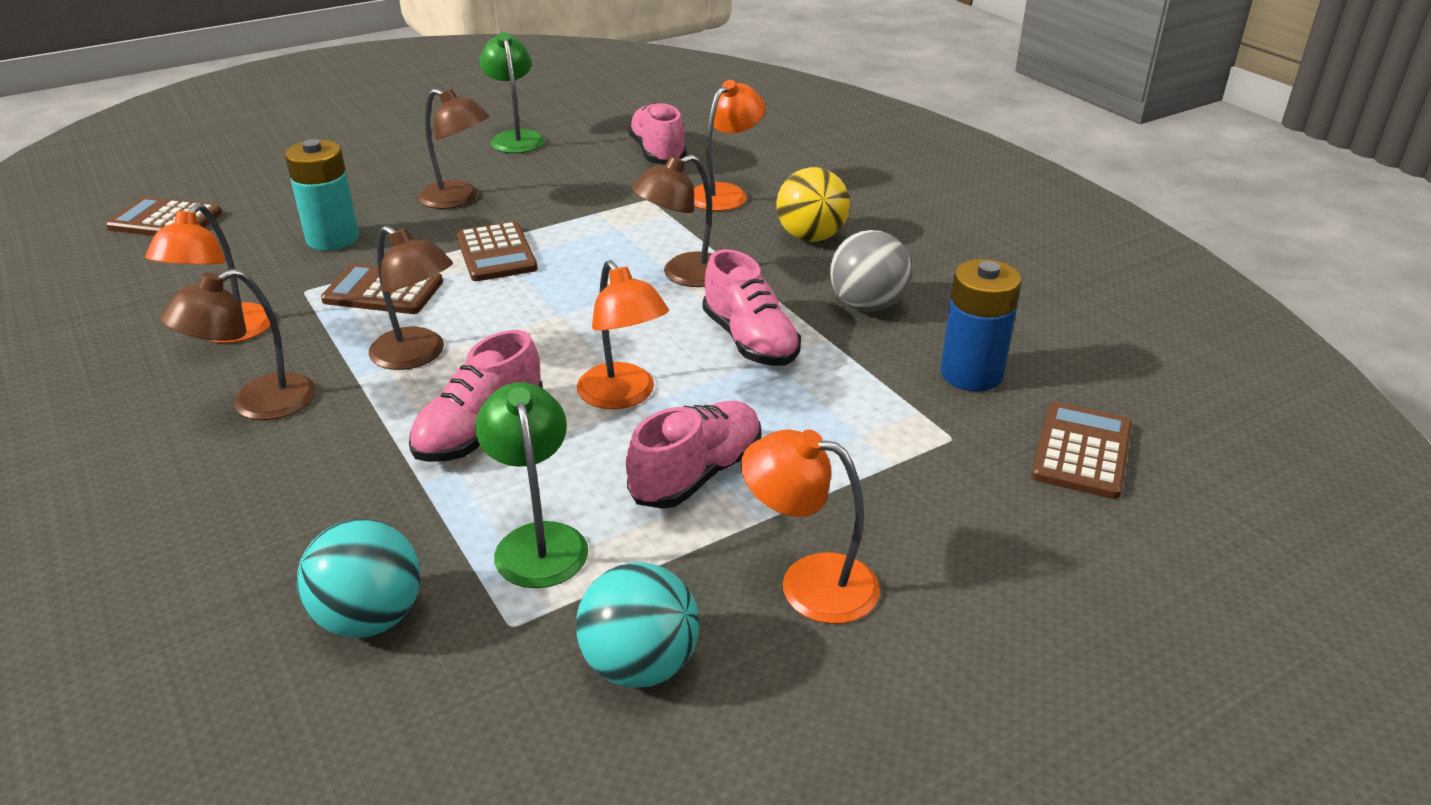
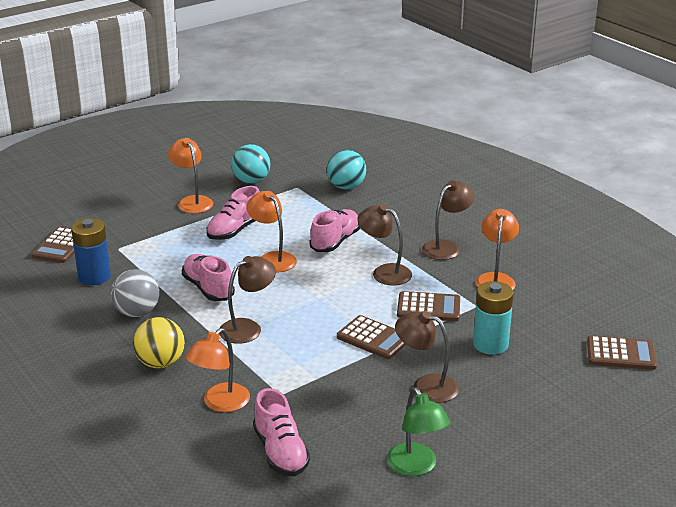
camera: 175 degrees right, 5 degrees down
(496, 253) = (373, 338): brown calculator -> brown calculator turned 150 degrees clockwise
(538, 541) = (295, 208): green lamp -> none
(809, 582) = (192, 201): orange lamp -> orange lamp turned 135 degrees counterclockwise

